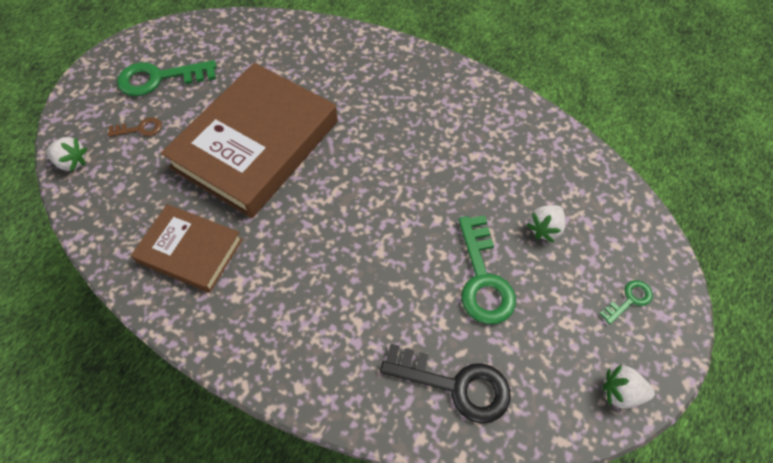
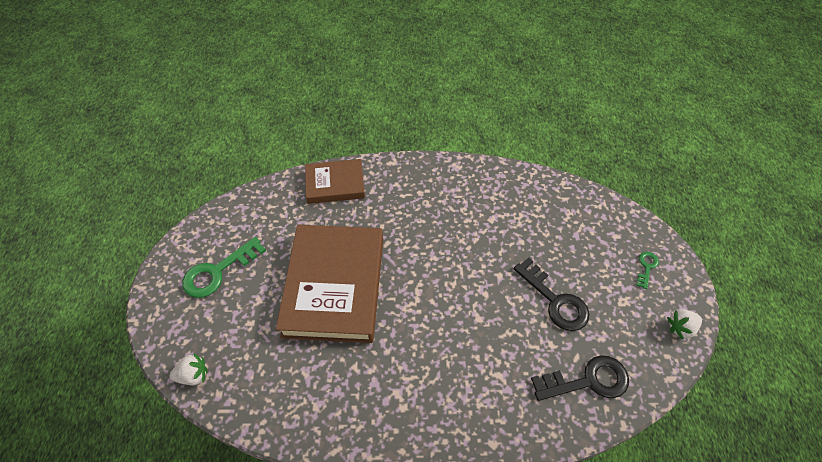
camera: 30 degrees left, 5 degrees down
(140, 129) = (232, 319): brown key -> none
(190, 251) = (344, 392): brown book -> brown book (335, 184)
(483, 278) = (555, 300): green key -> black key
(544, 228) = (568, 247): white strawberry -> none

